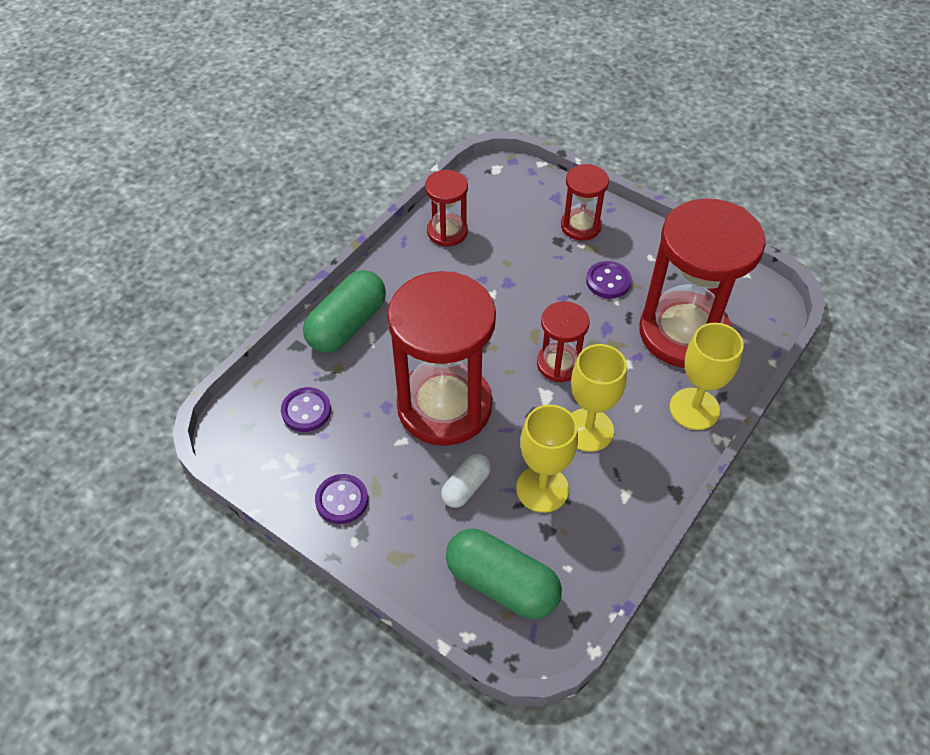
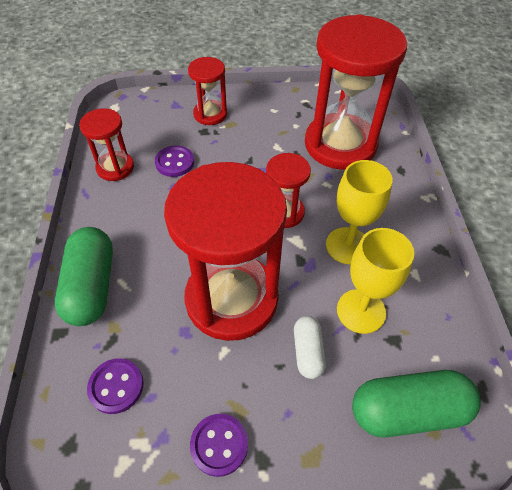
camera: 40 degrees left, 0 degrees up
(608, 281) = (262, 139): purple button -> purple button (174, 162)
(694, 409) = (395, 188): yellow goblet -> none

